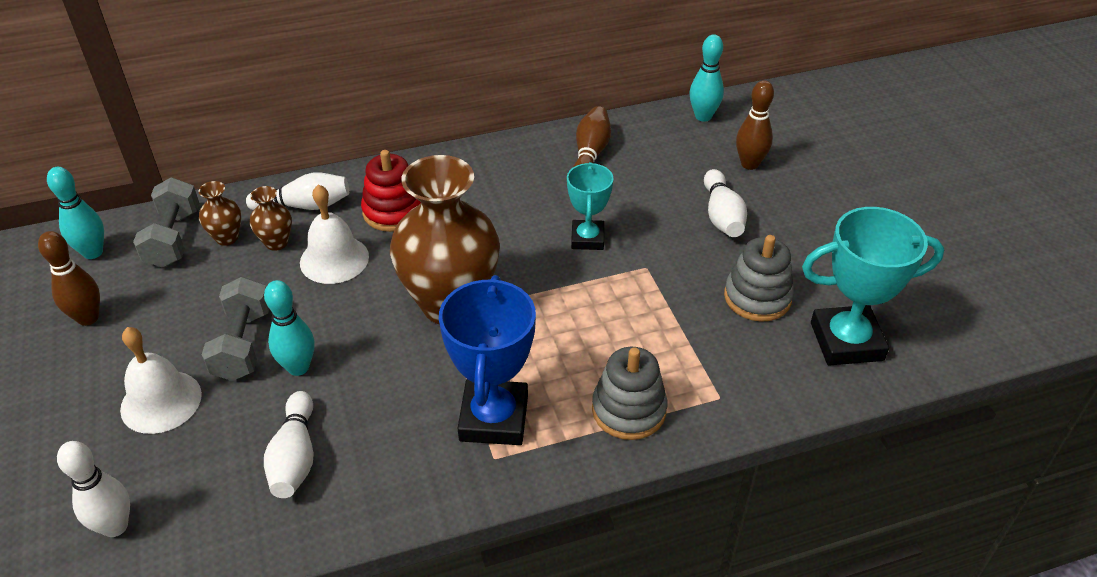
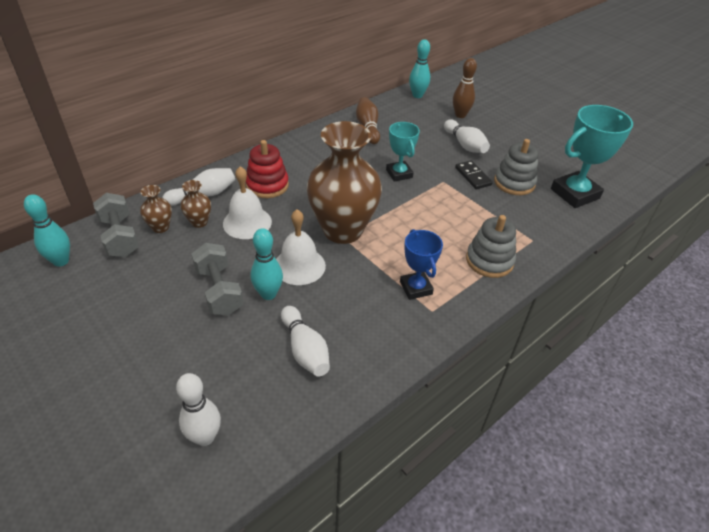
camera: 25 degrees left, 0 degrees up
(88, 318) = (87, 305): brown bowling pin -> none
(161, 401) = (183, 344): white bell -> white bell (299, 266)
(494, 418) = (416, 288): blue trophy -> blue trophy, size x0.61
(698, 270) = (473, 176): none -> black domino

